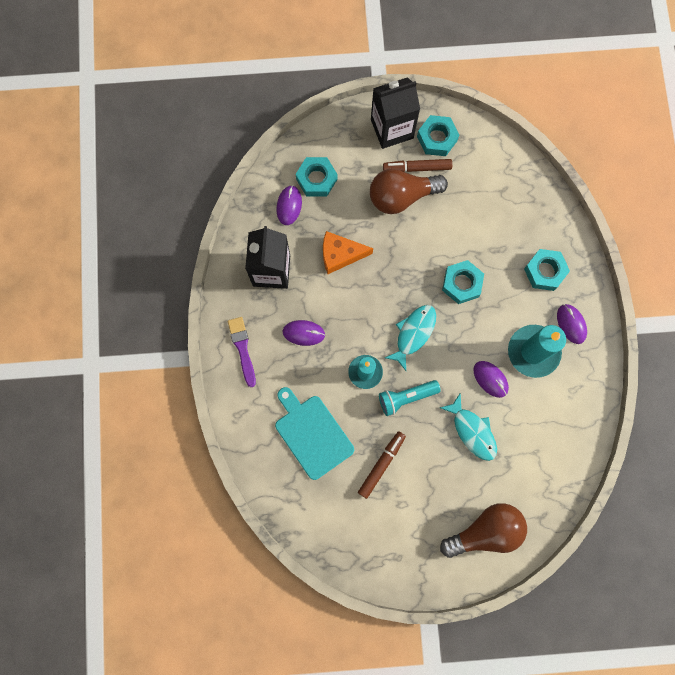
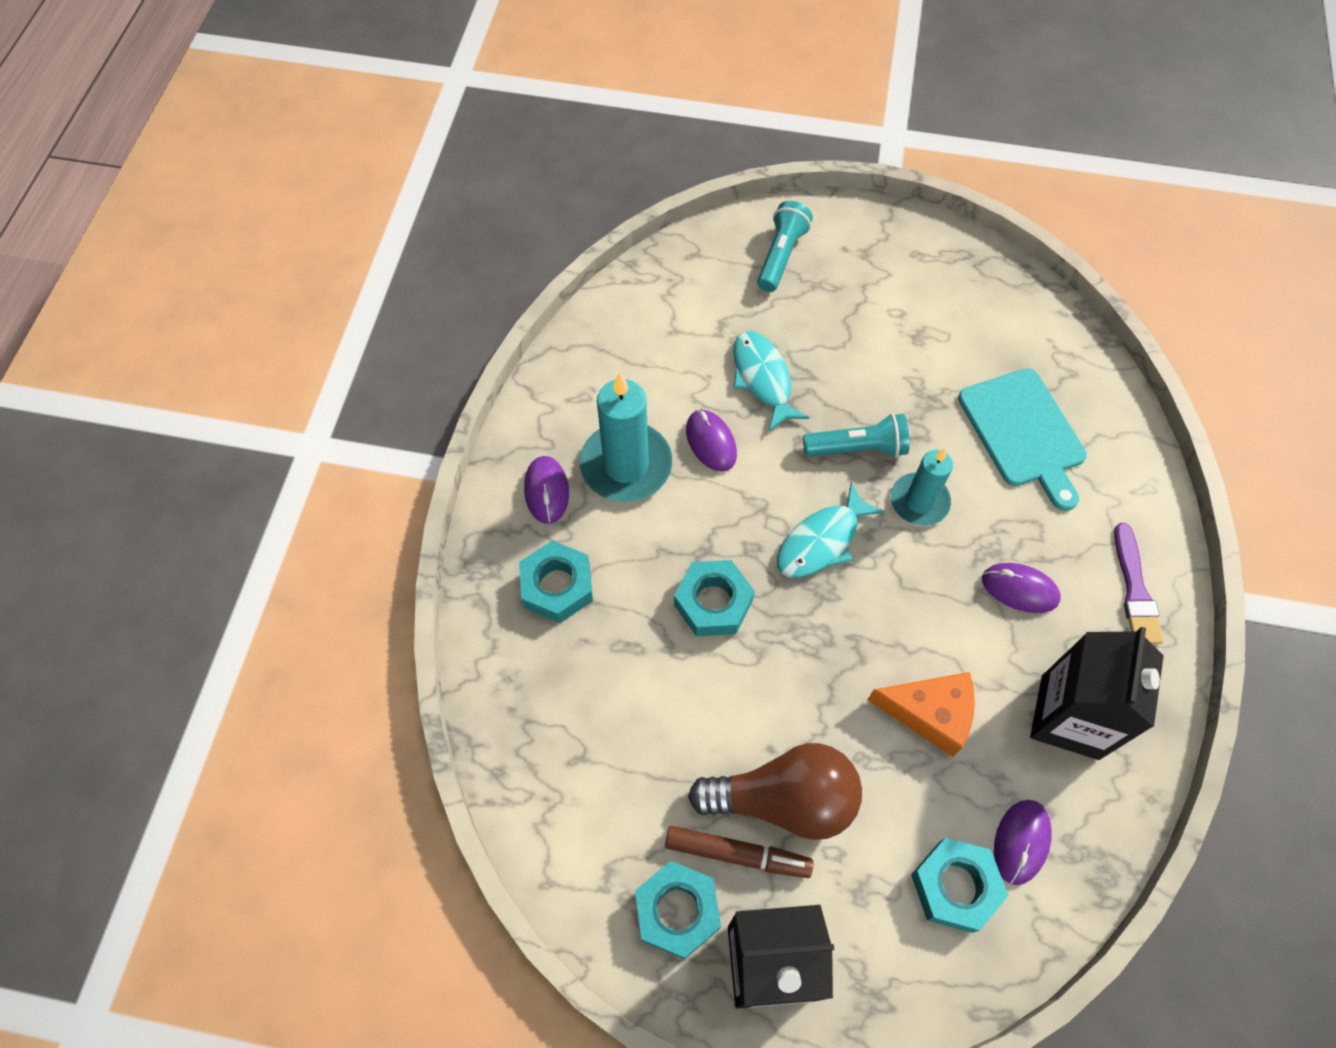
camera: 165 degrees left, 15 degrees down
(381, 464) = (918, 367): brown marker -> none
(485, 531) = (781, 256): brown light bulb -> turquoise flashlight

